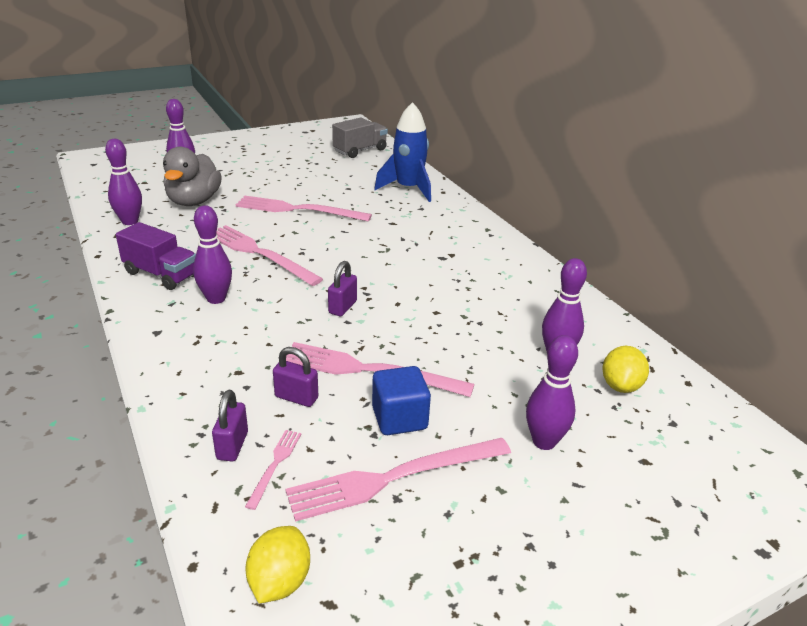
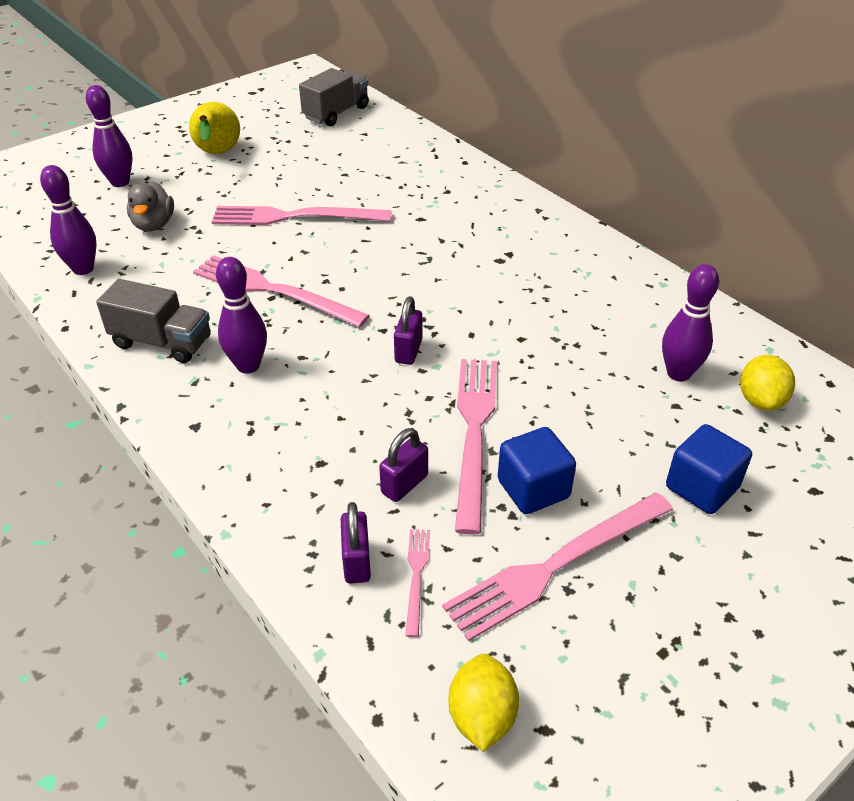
camera: 10 degrees left, 10 degrees up
(161, 274) = (162, 342): purple truck -> grey truck
(194, 201) = (154, 225): grey duck -> grey duck, size x0.64
(261, 165) = (217, 154): none -> yellow pear
(296, 397) = (404, 484): purple padlock -> purple padlock turned 60 degrees counterclockwise
(369, 371) = (474, 433): pink fork -> pink fork turned 90 degrees clockwise
(408, 189) = (420, 164): blue rocket -> none
(544, 441) = (701, 487): purple bowling pin -> blue cube

